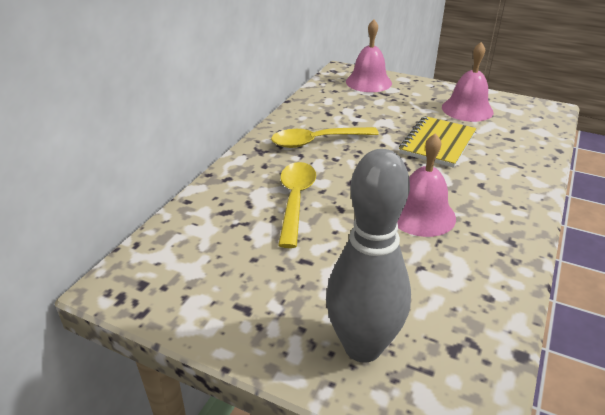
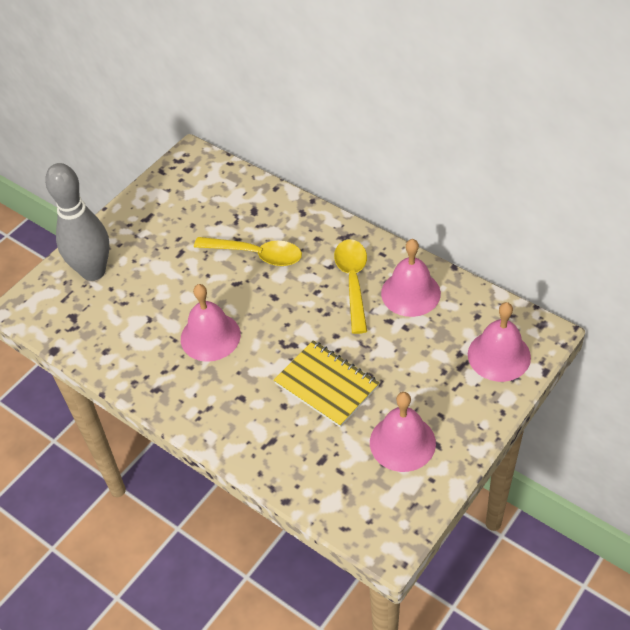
camera: 105 degrees right, 15 degrees up
(321, 115) = (410, 293): none -> pink bell

